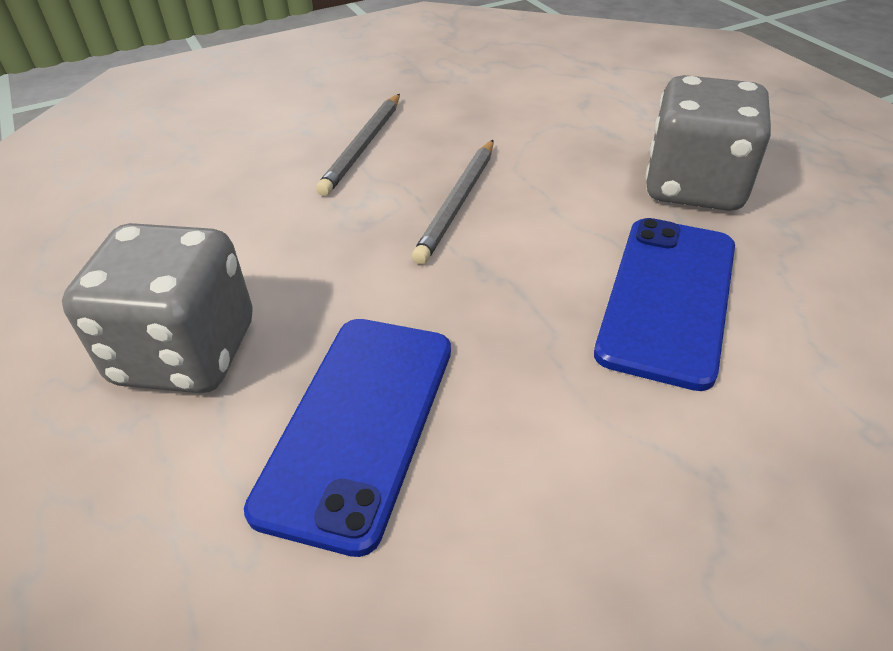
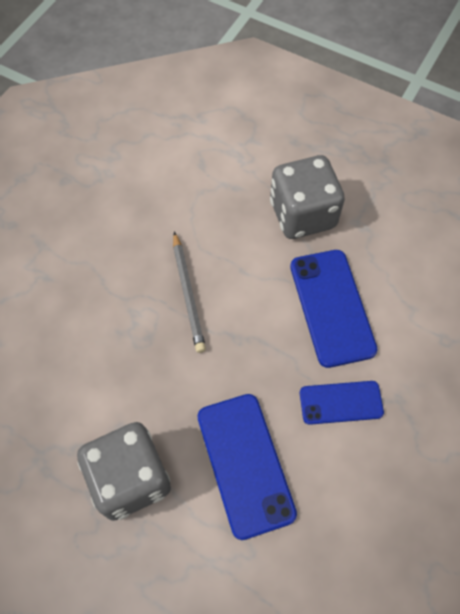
camera: 35 degrees left, 20 degrees up
(363, 146) = (96, 274): grey pencil -> none
(593, 424) = (341, 402): none -> blue phone

